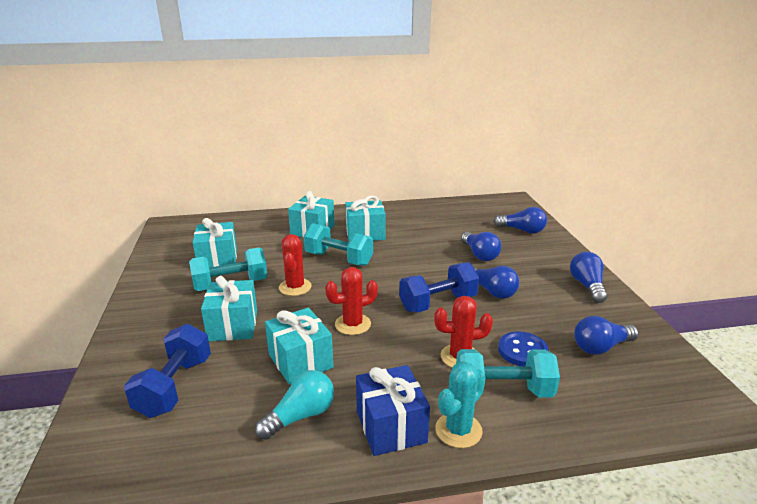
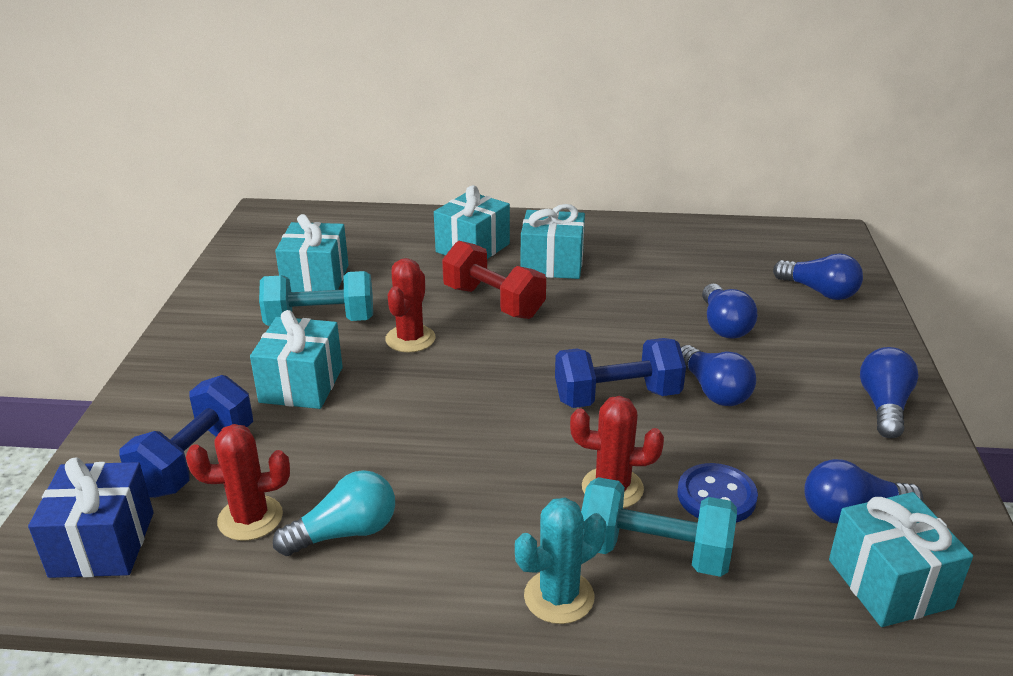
camera: 15 degrees right, 5 degrees up
(300, 361) = (375, 453): turquoise gift -> turquoise gift (889, 583)
(339, 259) = (493, 302): turquoise dumbbell -> red dumbbell
(353, 324) = (472, 410): red cactus -> red cactus (250, 518)
(391, 426) = (463, 572): blue gift -> blue gift (102, 544)

